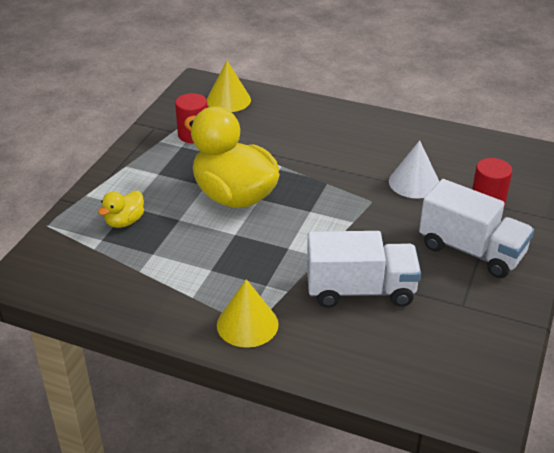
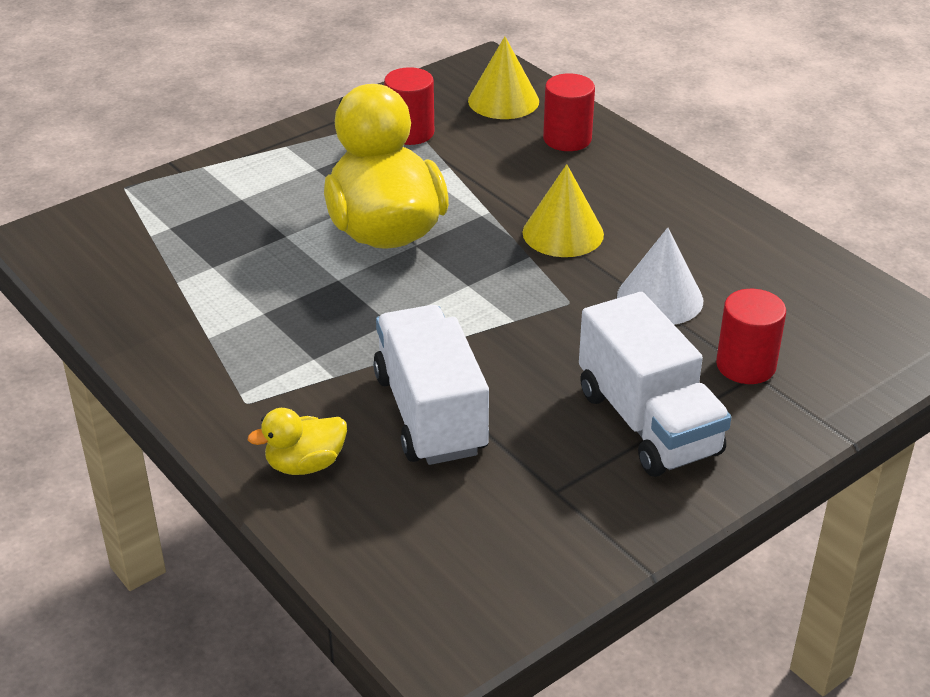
camera: 30 degrees right, 0 degrees up
(124, 221) = (217, 215): yellow duck -> yellow duck (305, 464)
(247, 324) = (241, 397): yellow cone -> yellow cone (563, 233)
(284, 111) = (567, 139): none -> red cylinder
(360, 290) = (430, 413): white truck -> white truck turned 135 degrees counterclockwise

